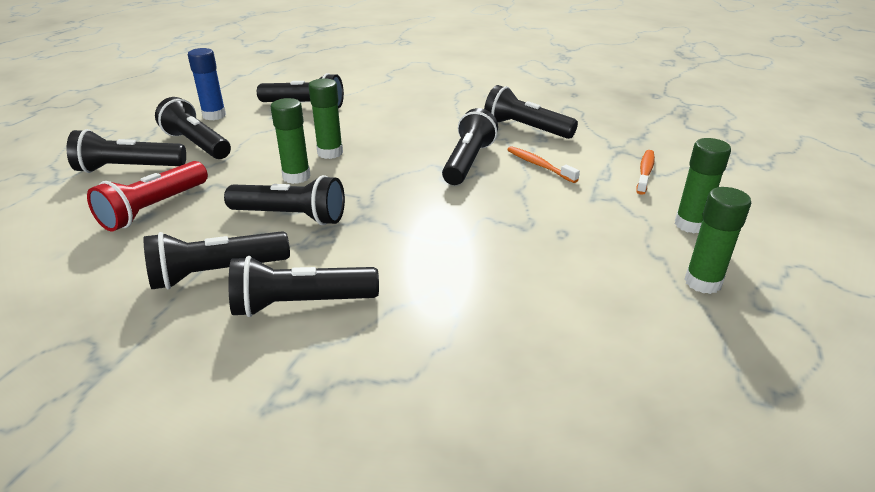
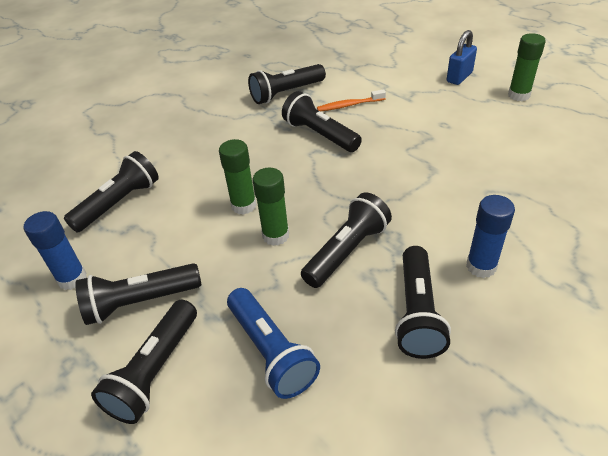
camera: 60 degrees left, 10 degrees up
(154, 208) = (271, 351): red flashlight -> blue flashlight
(301, 304) = (481, 266): black flashlight -> blue glue stick
(645, 172) = (388, 69): orange toothbrush -> none
(690, 224) = (459, 77): green glue stick -> blue padlock

